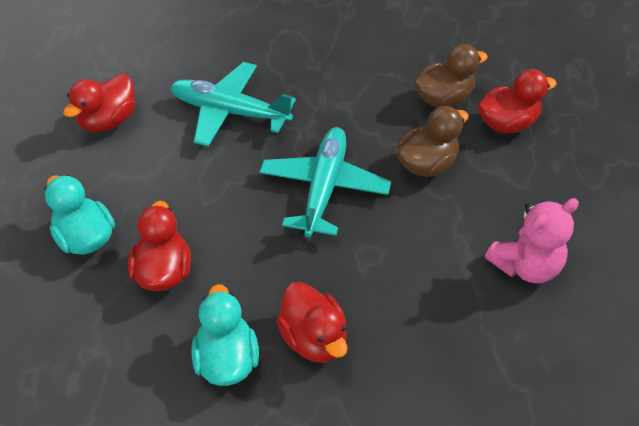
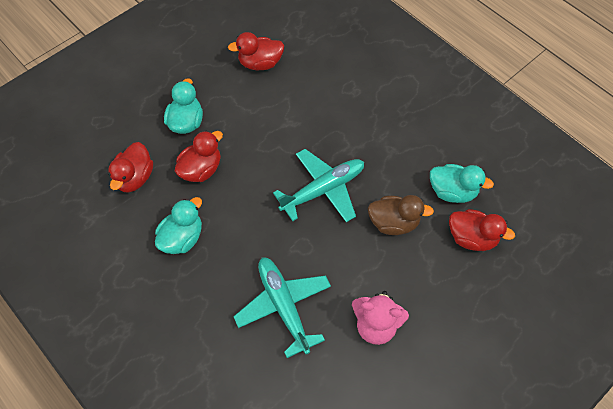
camera: 45 degrees right, 10 degrees up
(229, 112) = (324, 105): turquoise plane -> turquoise plane (283, 306)
(314, 338) = (229, 264): red duck -> red duck (134, 178)
(443, 99) = (452, 192): brown duck -> turquoise duck

